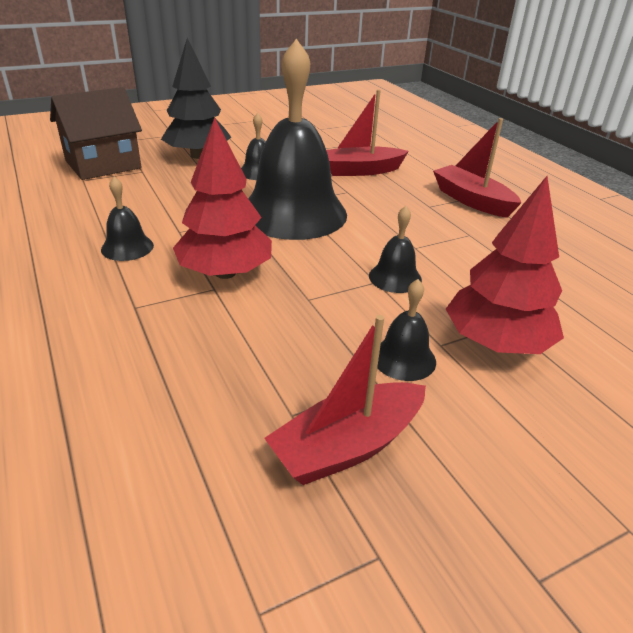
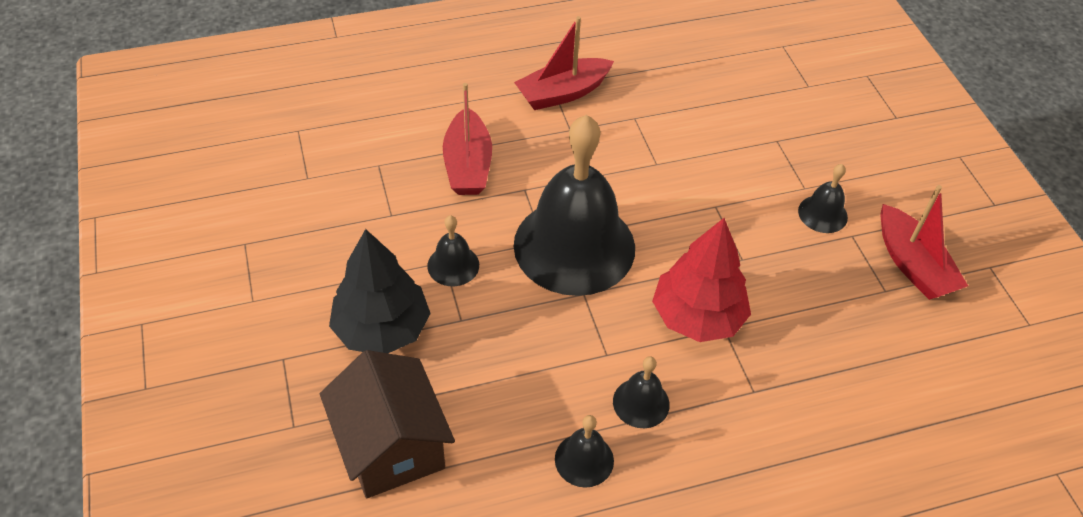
camera: 80 degrees left, 15 degrees up
(395, 277) = (710, 191): black bell -> black bell (584, 459)
(496, 343) = (803, 155): red tree -> none

